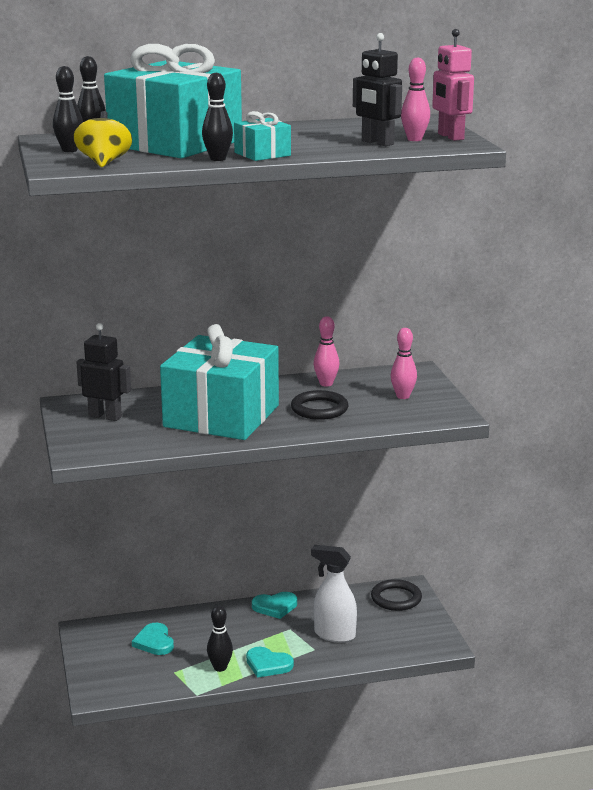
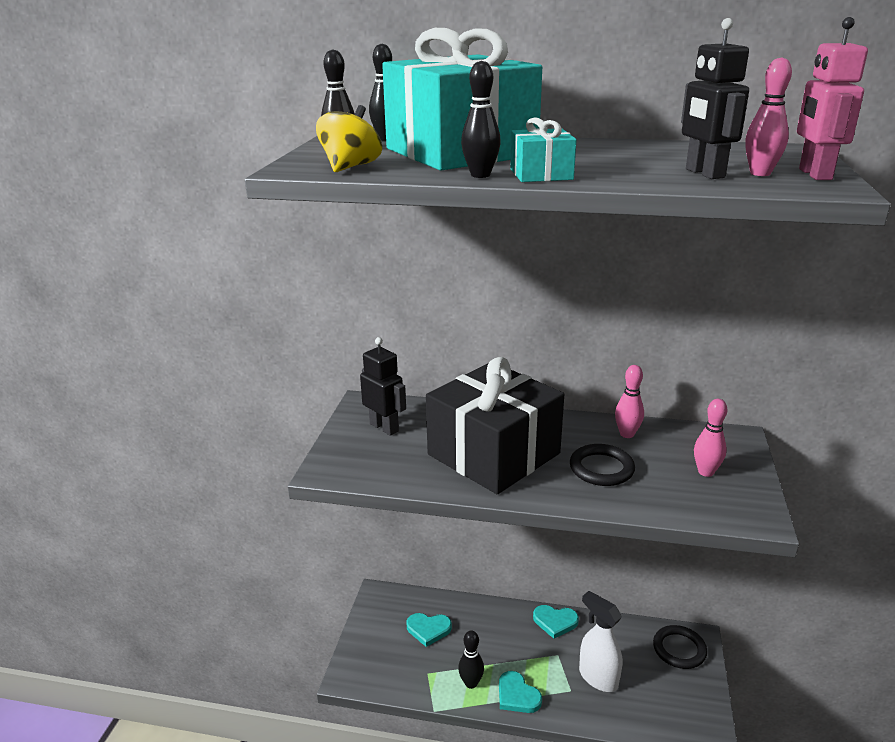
camera: 25 degrees right, 5 degrees up
(154, 642) = (428, 629): turquoise heart -> turquoise heart turned 90 degrees counterclockwise
(221, 416) = (493, 454): turquoise gift -> black gift

